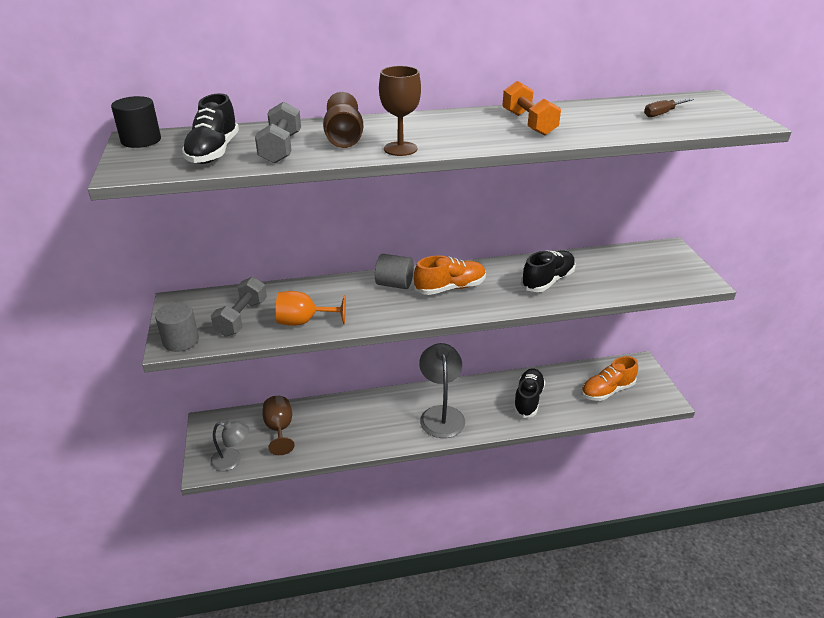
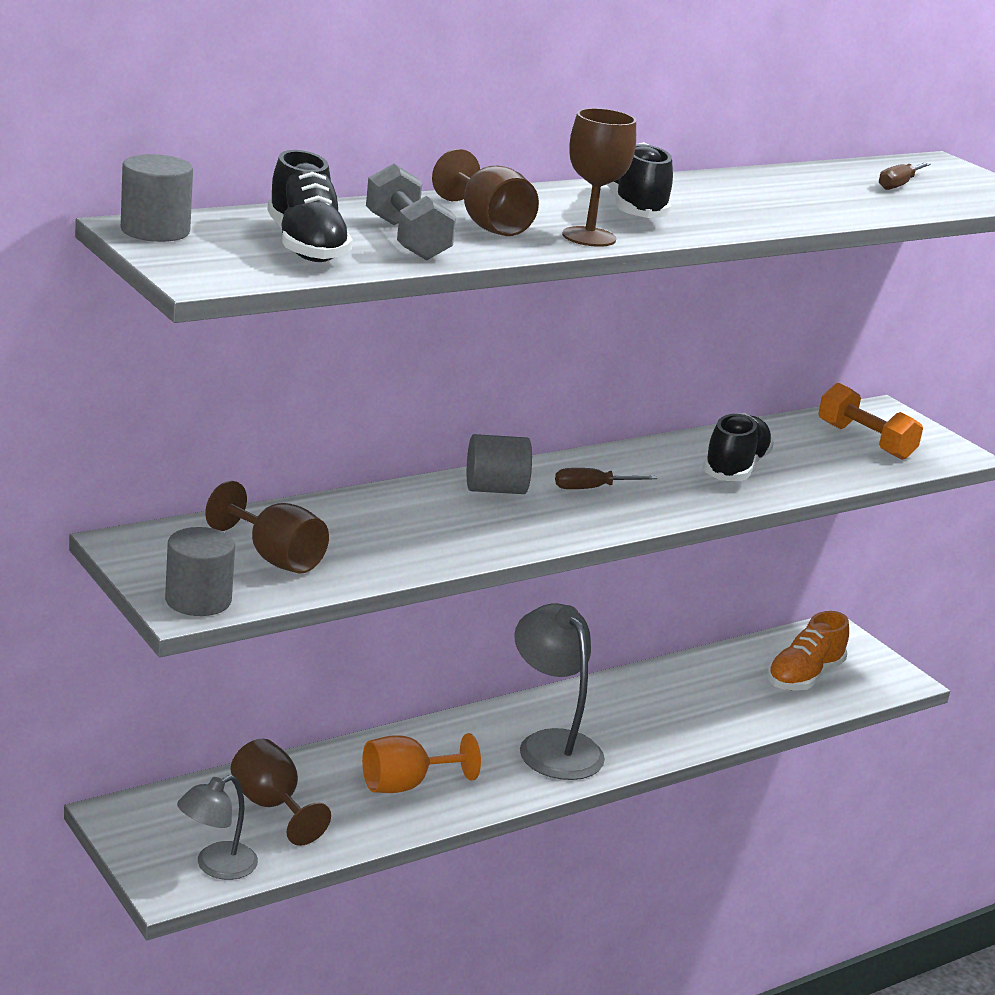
camera: 25 degrees left, 10 degrees down
(141, 140) = (155, 231): black cylinder -> grey cylinder
(232, 460) = (216, 866): grey lamp -> grey lamp turned 150 degrees clockwise
(242, 318) = (275, 558): grey dumbbell -> brown goblet
(303, 322) = (389, 554): orange goblet -> orange goblet (405, 785)
(450, 288) = (591, 488): orange shoe -> brown screwdriver
(528, 123) = (731, 199): orange dumbbell -> orange dumbbell (865, 441)
(528, 399) = (685, 705): black shoe -> black shoe (634, 208)

